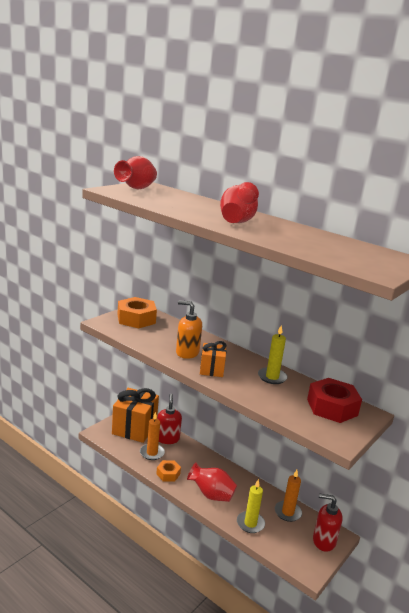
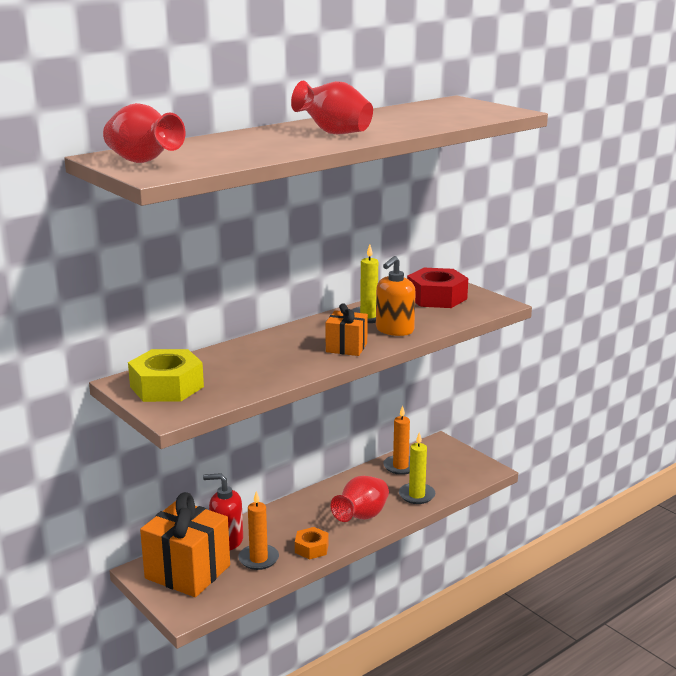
camera: 75 degrees left, 0 degrees up
(136, 319) = (167, 387): orange nut -> yellow nut
(187, 352) = (295, 358): orange soap dispenser -> orange soap dispenser (394, 330)
(323, 541) = (447, 453): red soap dispenser -> none

